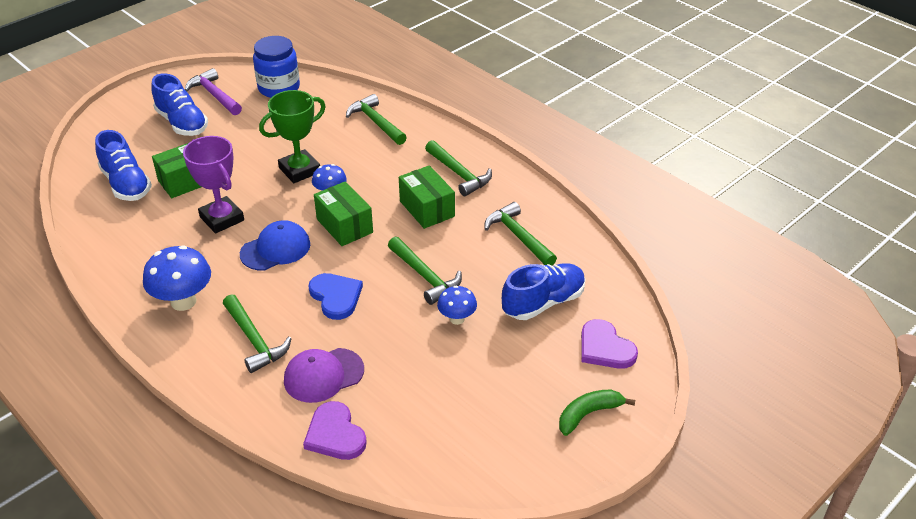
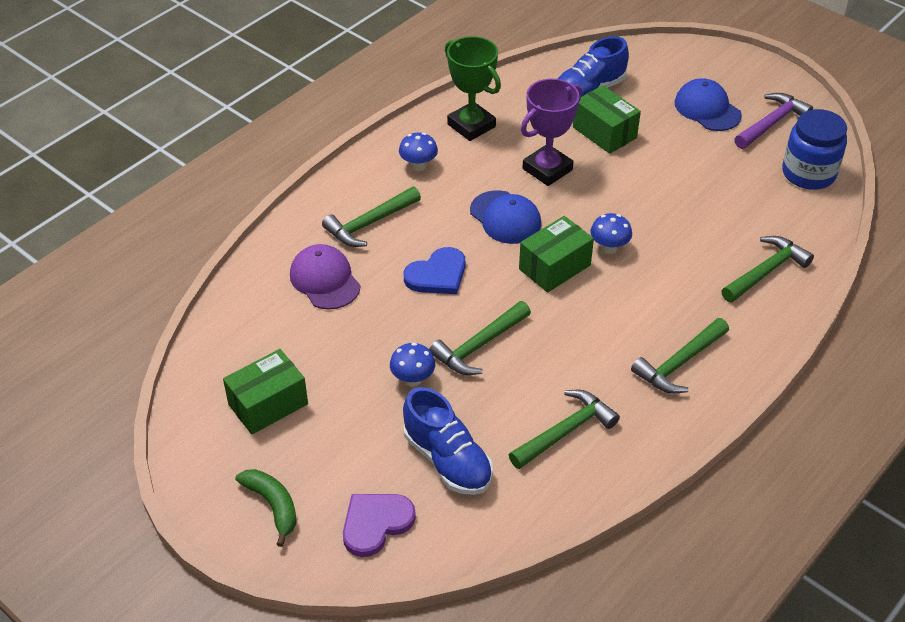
camera: 85 degrees right, 5 degrees up
(182, 123) = (707, 109): blue shoe -> blue cap
(183, 301) = (418, 166): blue mushroom -> blue mushroom, size x0.59
(299, 170) = (647, 216): green trophy -> green trophy (471, 125)
(335, 434) = (250, 298): purple heart -> none
(427, 209) = (601, 337): green box -> green box (268, 404)

